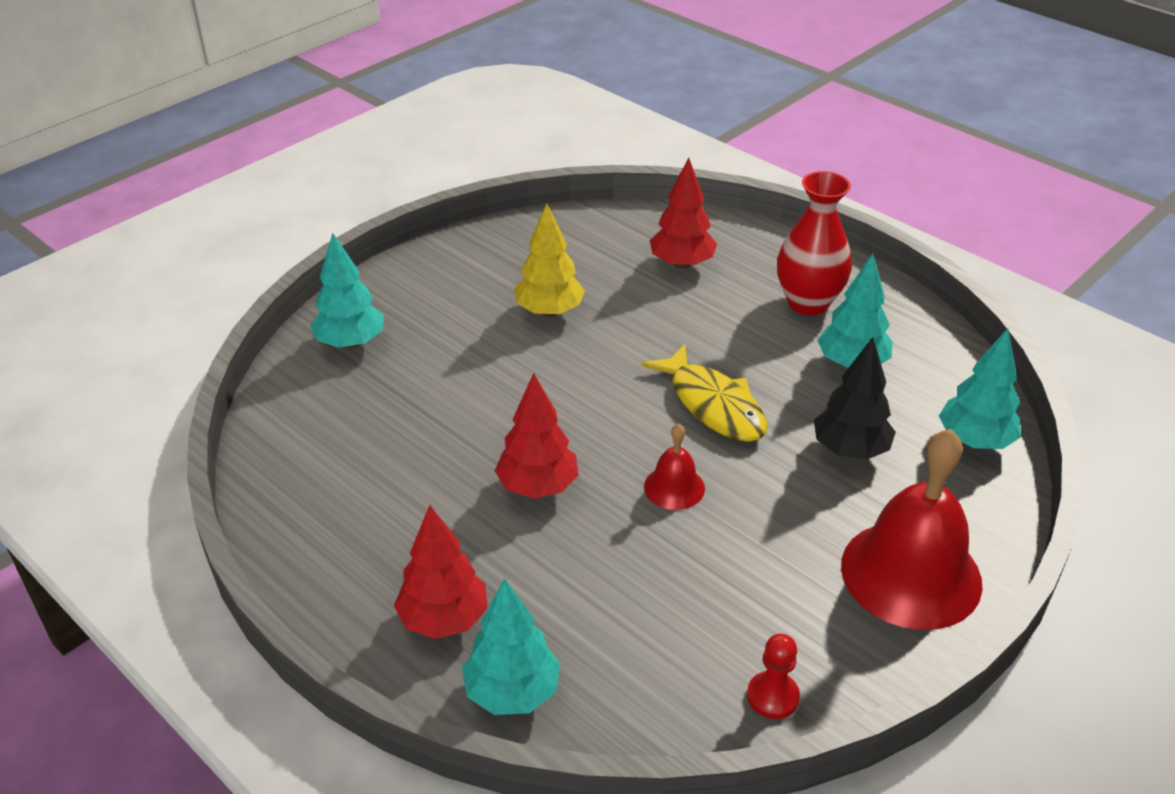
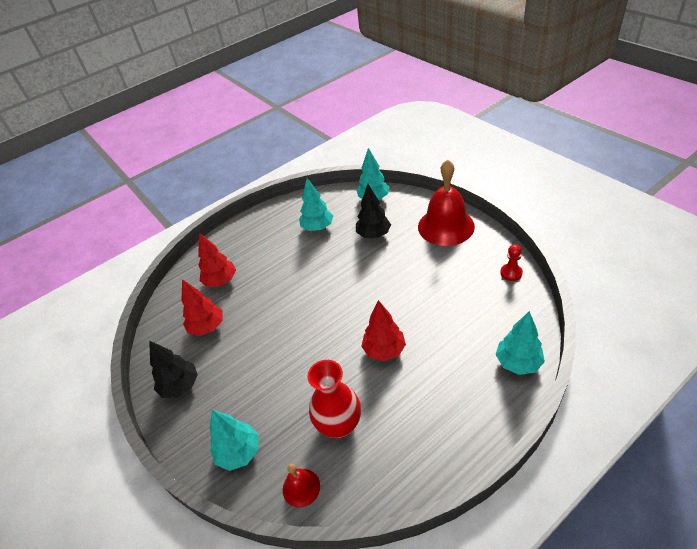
camera: 75 degrees left, 5 degrees up
(444, 620) = (475, 392): red tree -> red tree (207, 327)
(465, 265) = (180, 386): none -> black tree
(549, 311) = (242, 342): yellow tree -> none
(674, 487) = (390, 296): red bell -> red bell (301, 487)
(713, 405) = (336, 277): yellow fish -> none
(808, 303) = (270, 237): red vase -> red vase (339, 425)

